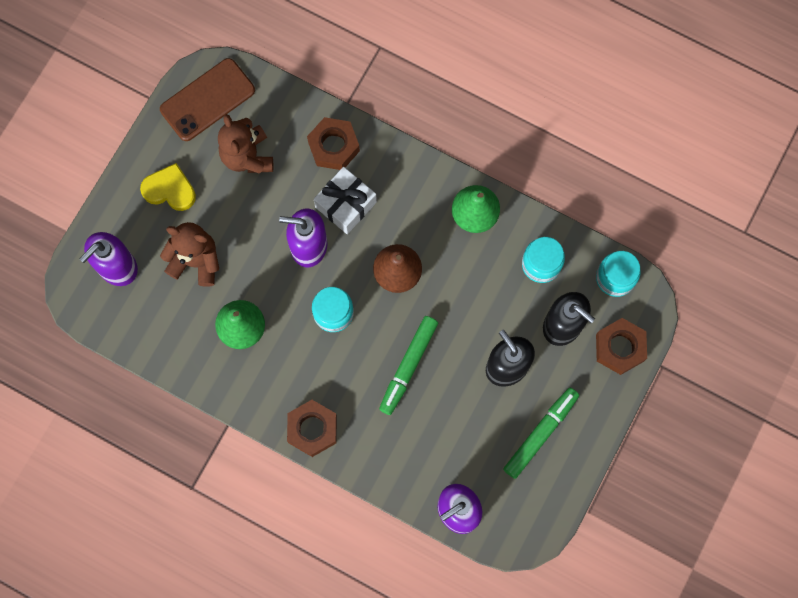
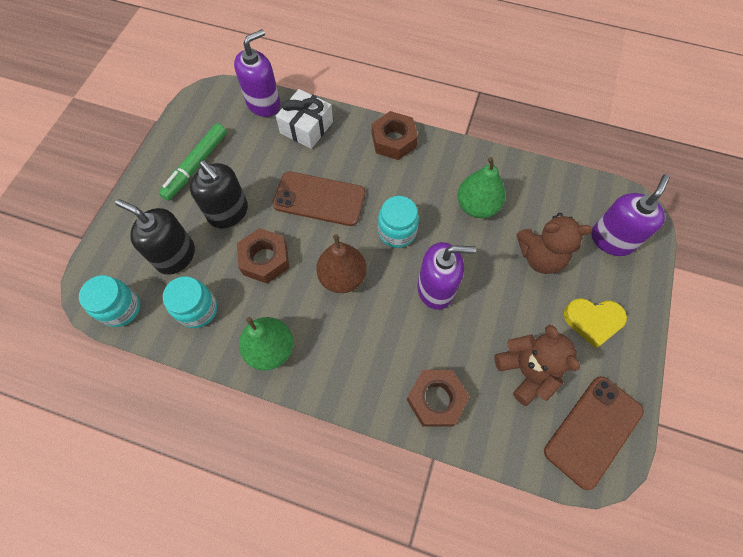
camera: 170 degrees right, 10 degrees down
(346, 204) = (408, 336): white gift -> white gift (306, 127)
(408, 366) = (319, 199): green marker -> brown phone
(619, 348) = (120, 244): brown nut -> brown nut (265, 259)

